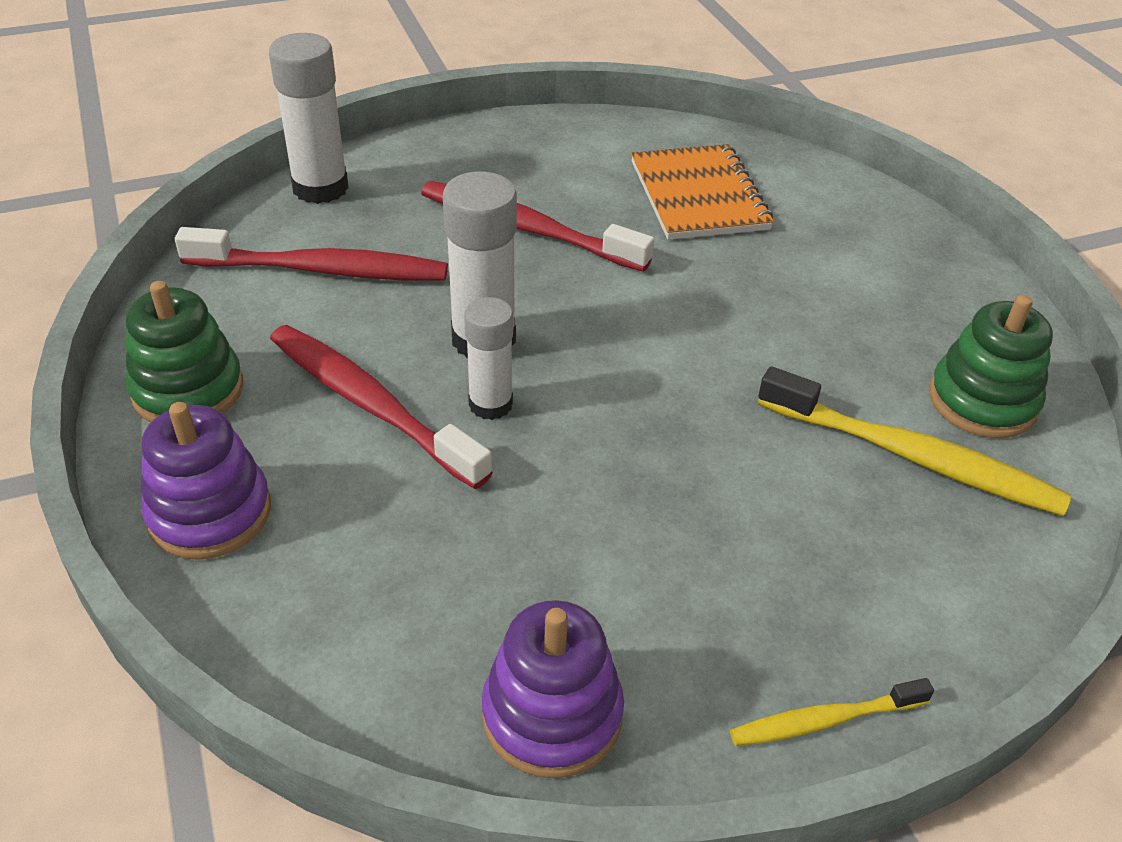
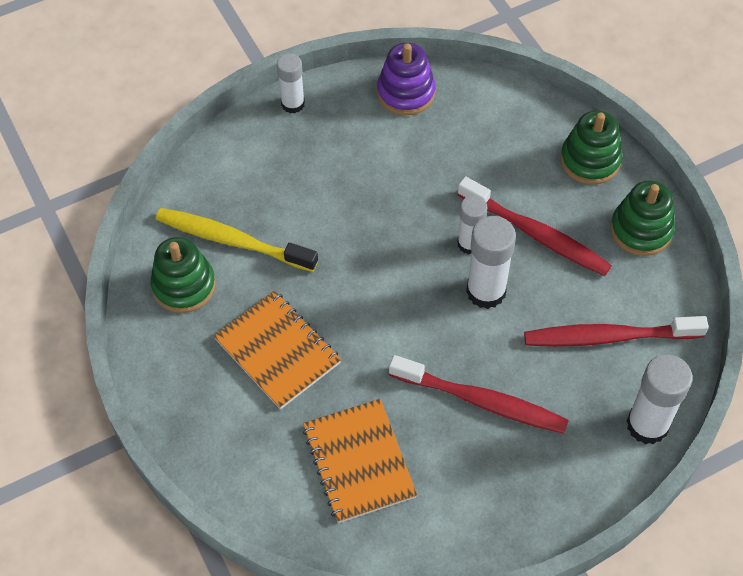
camera: 175 degrees right, 15 degrees up
(210, 513) = (590, 160): purple stacking toy -> green stacking toy
(814, 306) = (277, 351): none -> orange notebook
(824, 720) = (293, 104): yellow toothbrush -> white glue stick

